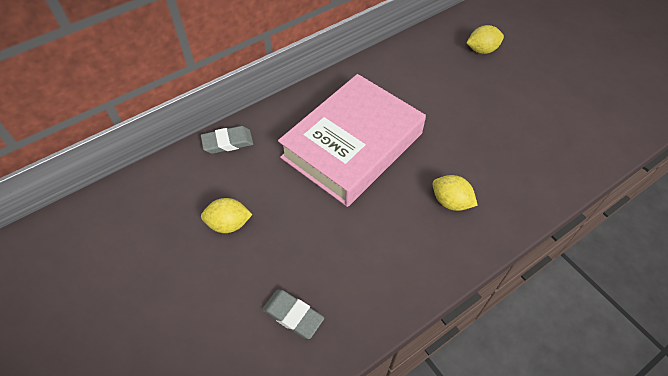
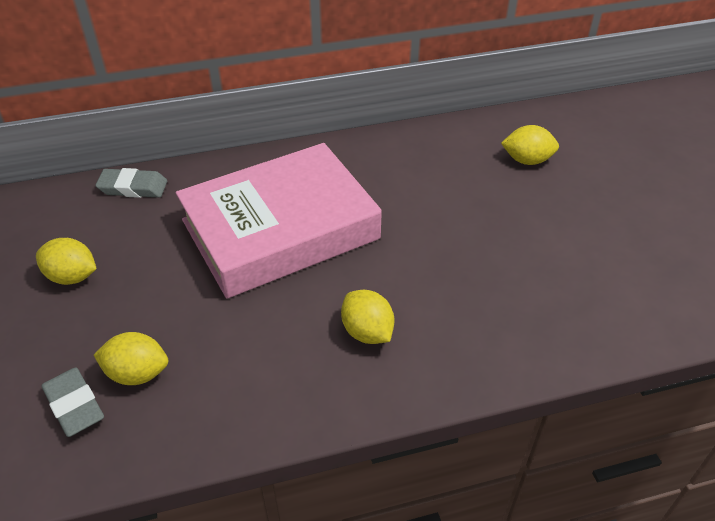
camera: 20 degrees right, 10 degrees down
(321, 279) = (137, 373): none -> yellow lemon

